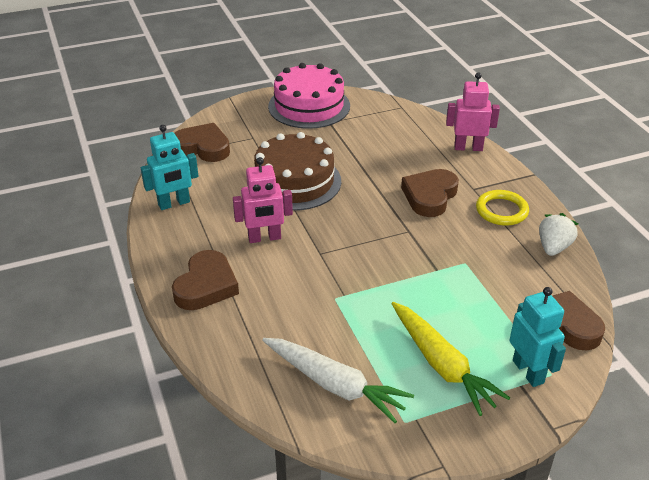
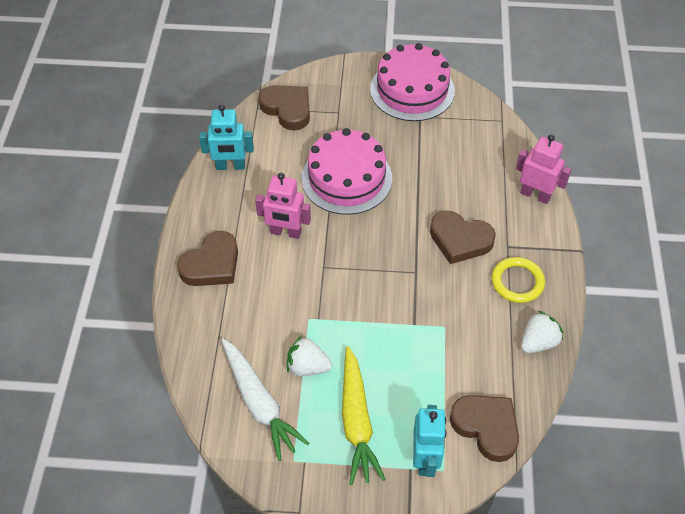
camera: 25 degrees right, 15 degrees up
(294, 181) = (346, 178): brown cake -> pink cake
(361, 337) = (307, 367): none -> white strawberry
(430, 196) = (460, 240): brown heart -> brown heart turned 120 degrees counterclockwise

